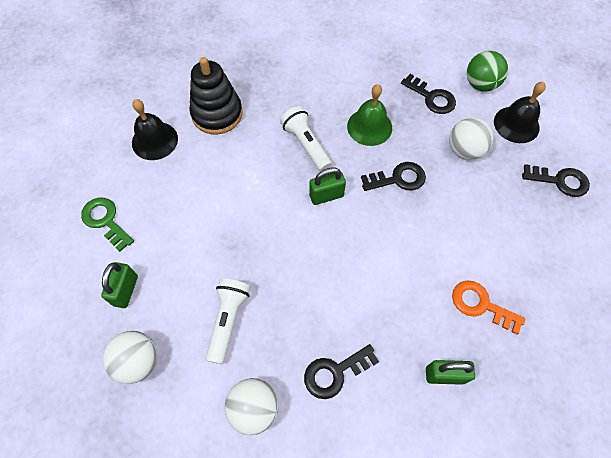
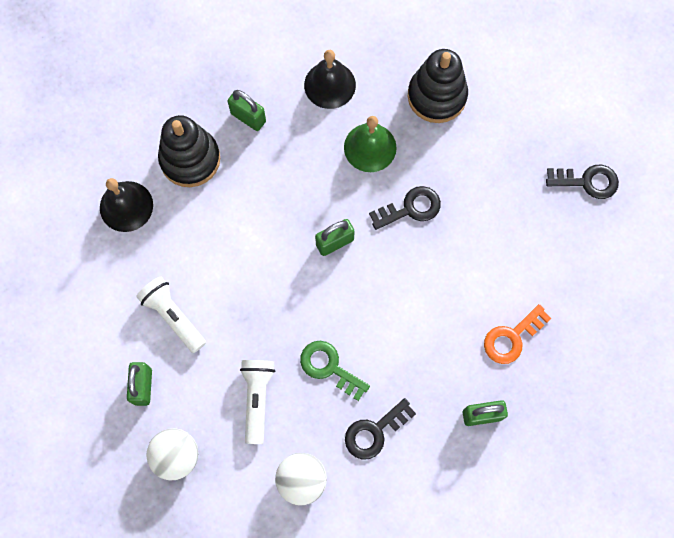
camera: 10 degrees left, 10 degrees up
(105, 221) = (98, 313): green key -> green key (329, 367)
(272, 91) = (248, 117): none -> green padlock
(306, 145) = (301, 183): white flashlight -> white flashlight (173, 316)
(431, 97) = (437, 96): black key -> black stacking toy
(464, 150) = (480, 160): white ball -> none
(480, 84) = (492, 69): green ball -> none
(481, 305) = (512, 337): orange key -> orange key turned 60 degrees counterclockwise
(516, 124) = (536, 116): black bell -> black bell (330, 85)

